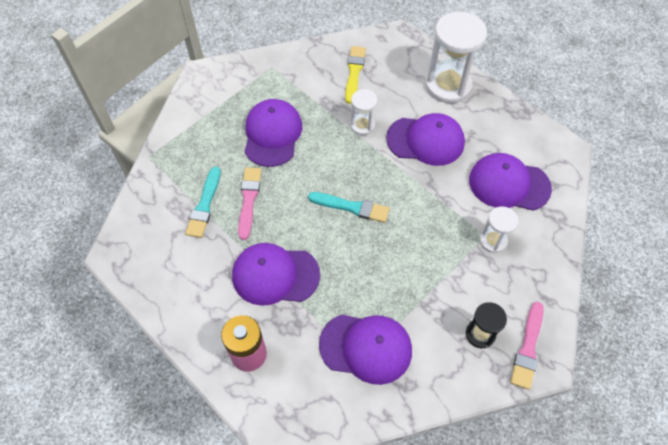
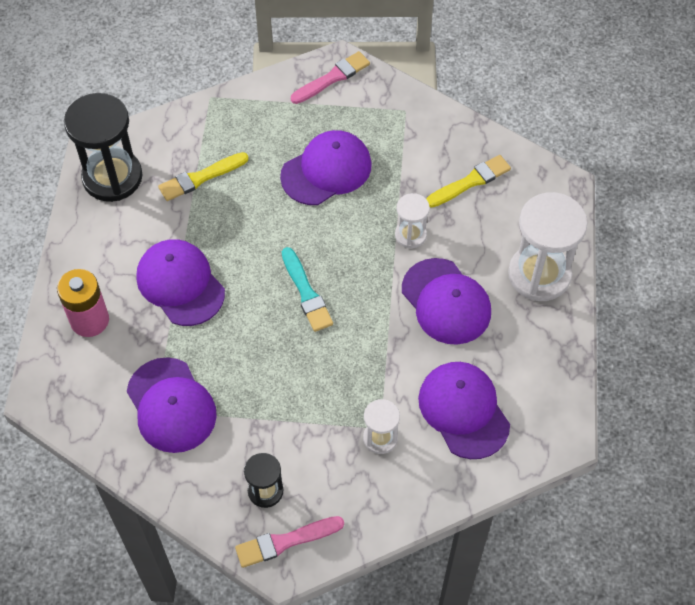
camera: 50 degrees right, 0 degrees up
(146, 257) = (112, 177): none -> black hourglass
(204, 205) = (200, 178): turquoise brush -> yellow brush
(249, 200) = (238, 206): pink brush -> pink brush (332, 78)

